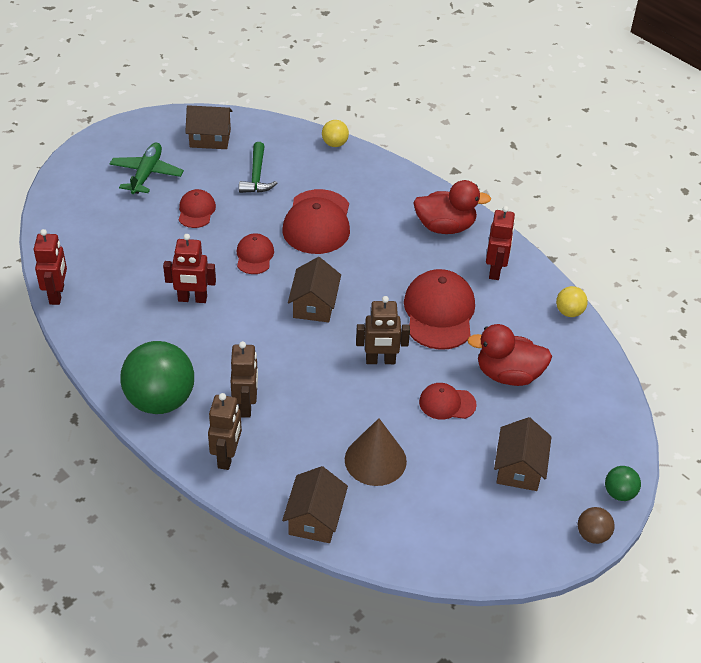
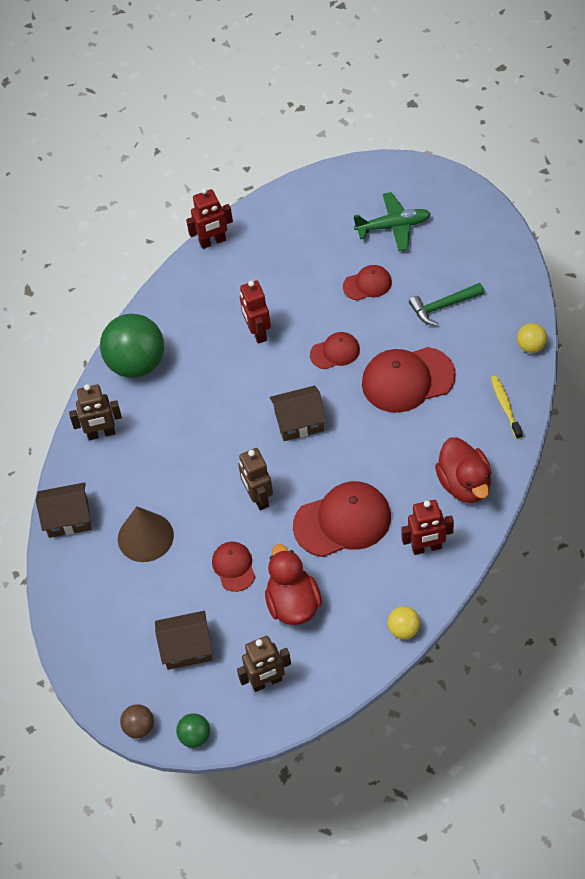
camera: 75 degrees right, 10 degrees up
(210, 138) = (473, 248): brown house -> none
(246, 405) = (159, 423): brown robot -> brown robot (266, 682)
(383, 178) = (505, 406): none -> yellow toothbrush

